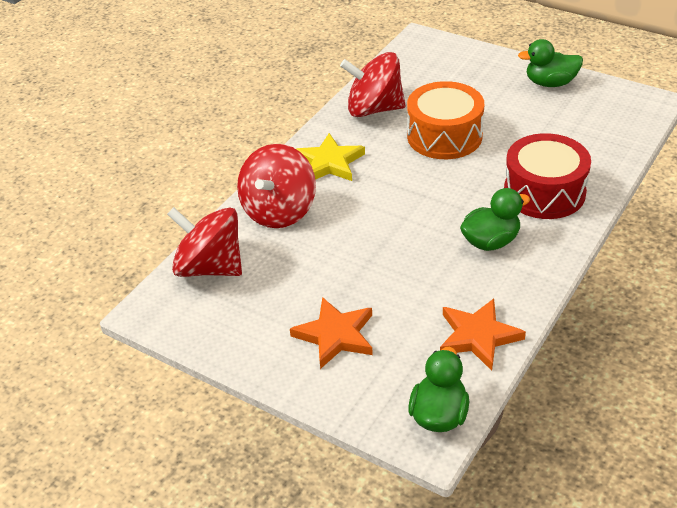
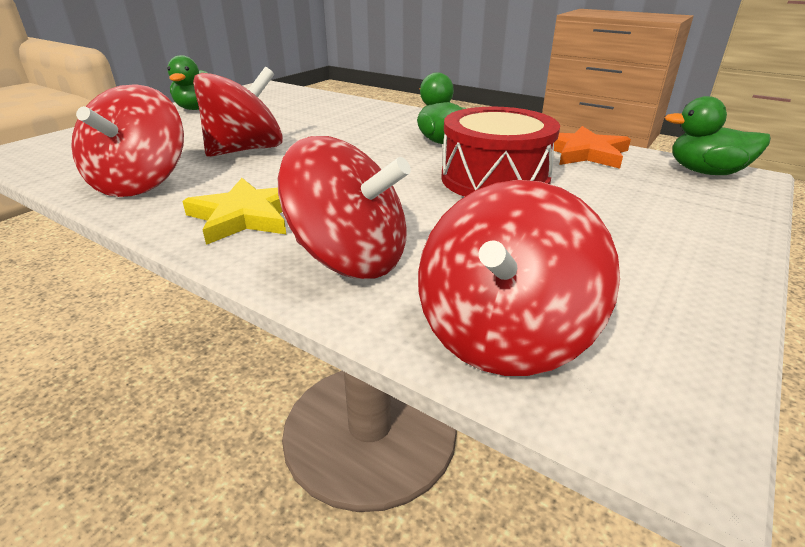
camera: 90 degrees left, 10 degrees down
(335, 335) = (623, 219): orange star -> none
(444, 136) = (245, 150): orange drum -> red spinning top
(544, 192) = (371, 120): red drum -> red drum (495, 179)

